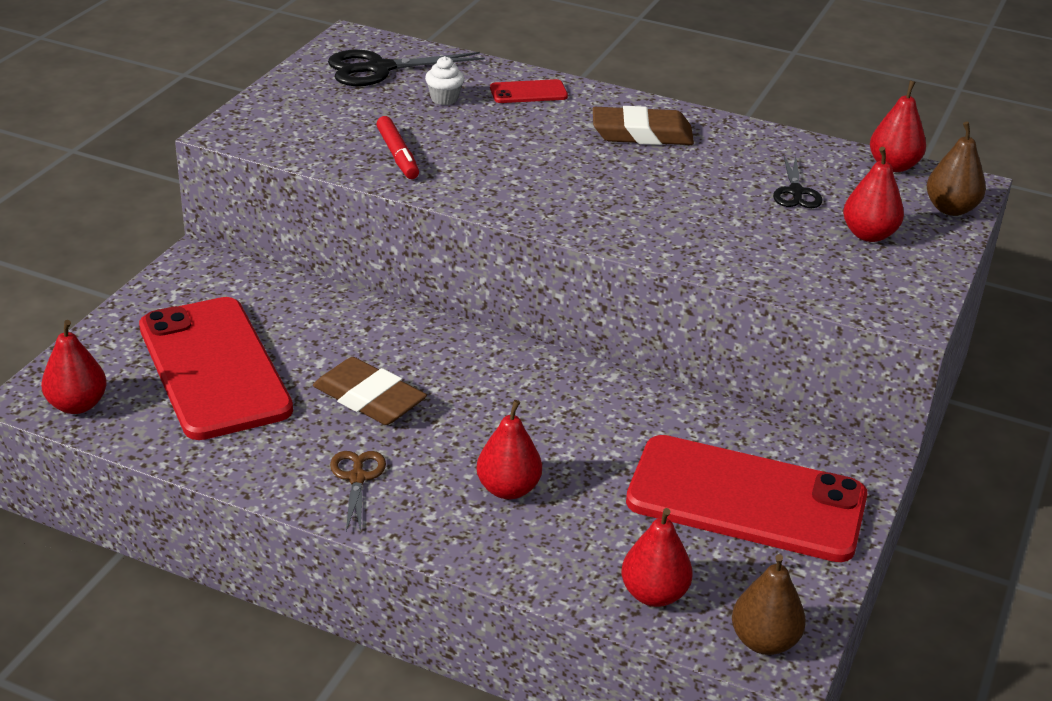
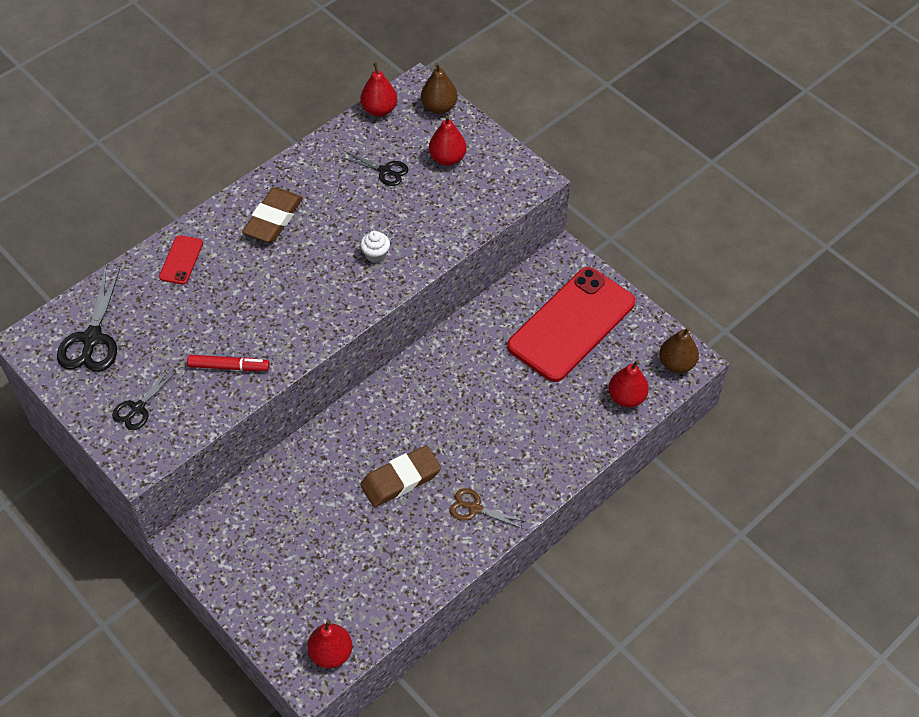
camera: 65 degrees left, 20 degrees up
(213, 368) = (327, 560): red phone -> none
(302, 115) = (138, 408): none -> black scissors
(444, 99) = (162, 313): white cupcake -> white cupcake (376, 255)
(508, 489) = (517, 434): red pear -> none

